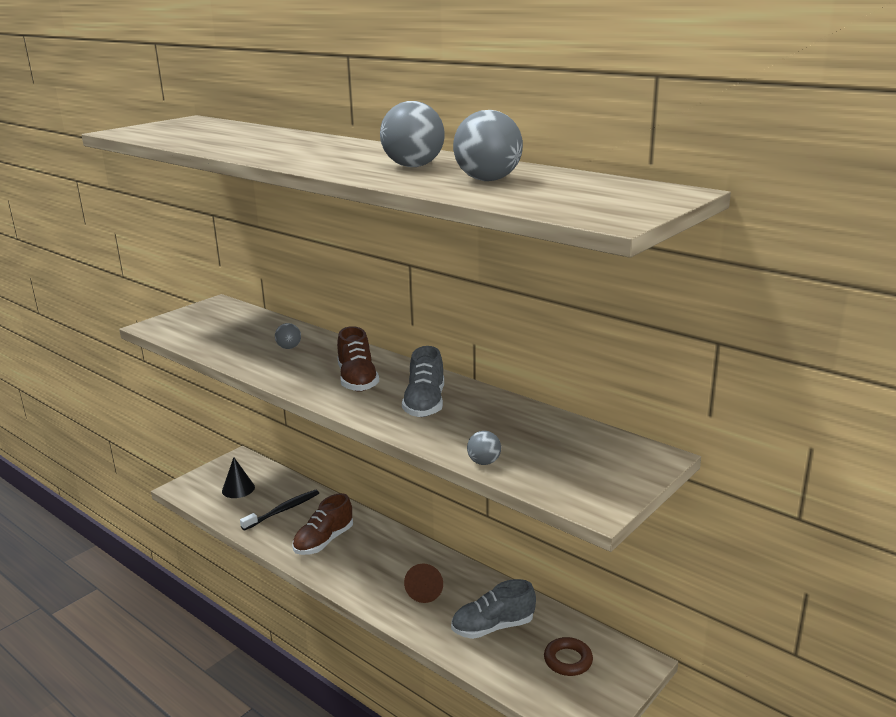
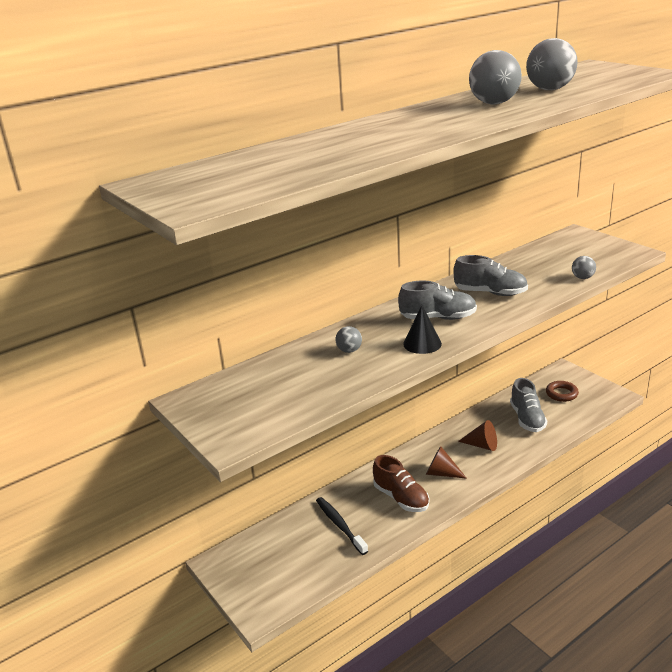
camera: 75 degrees left, 5 degrees up
(238, 489) = (284, 561): black cone -> black cone (422, 344)
(357, 380) = (438, 318): brown shoe -> grey shoe
(368, 564) = (441, 473): none -> brown cone

